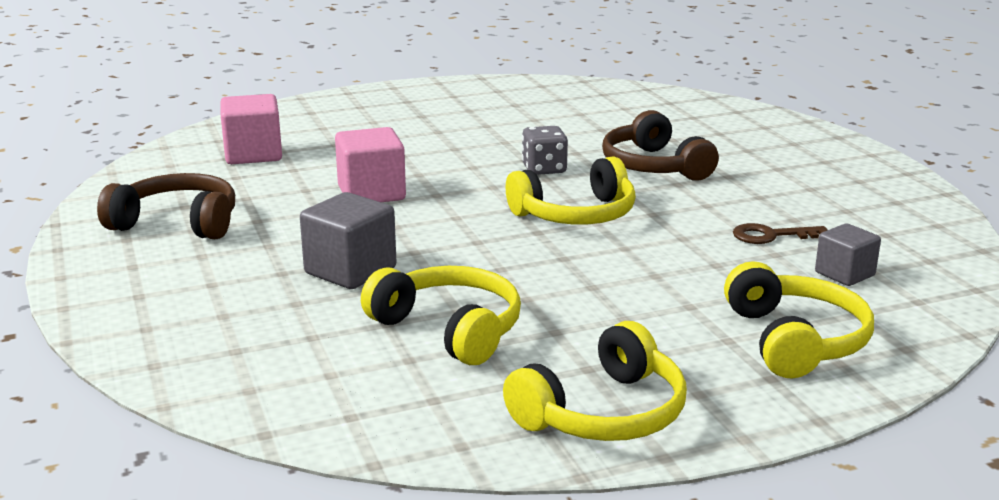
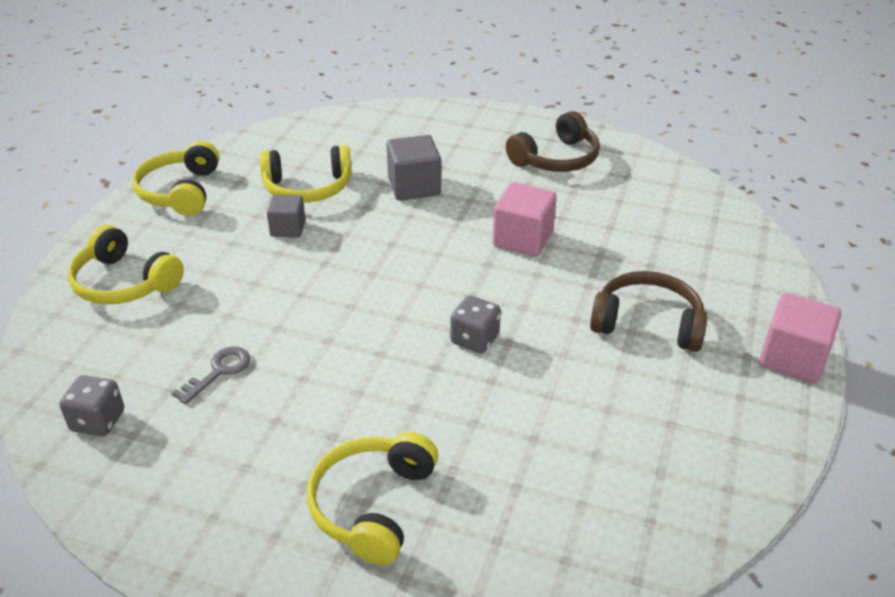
camera: 130 degrees right, 15 degrees up
(253, 154) = (662, 222): pink cube -> pink cube (792, 358)
(576, 214) = (374, 304): yellow headphones -> yellow headphones (372, 505)
(654, 166) = (407, 406): brown headphones -> brown headphones (647, 323)
(772, 236) = (219, 372): brown key -> grey key
(844, 274) = (134, 361): grey cube -> grey cube (288, 228)
(911, 252) = (98, 421): none -> grey dice

